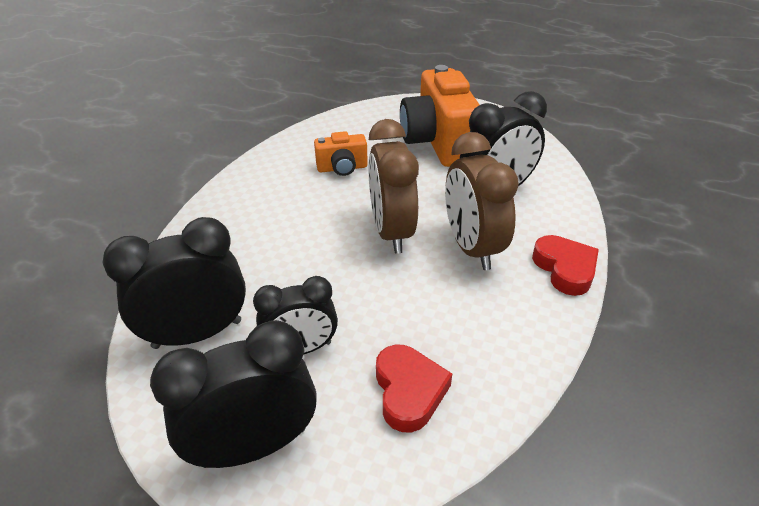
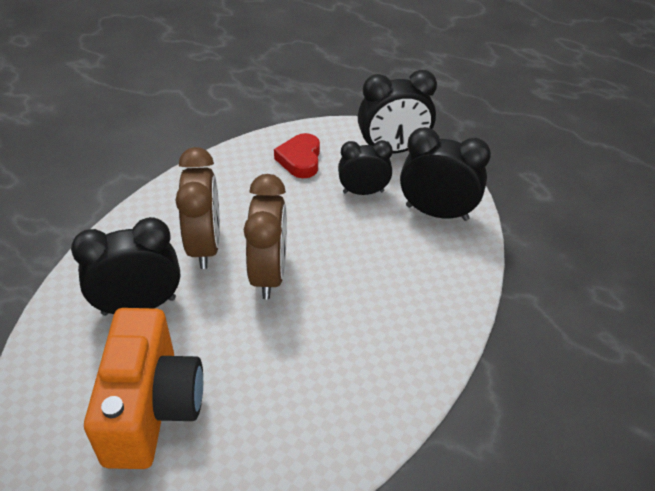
camera: 170 degrees left, 5 degrees up
(197, 334) = (437, 212): black clock -> black clock turned 150 degrees counterclockwise
(342, 168) = (295, 378): orange camera -> none
(565, 269) = (143, 215): red heart -> none

